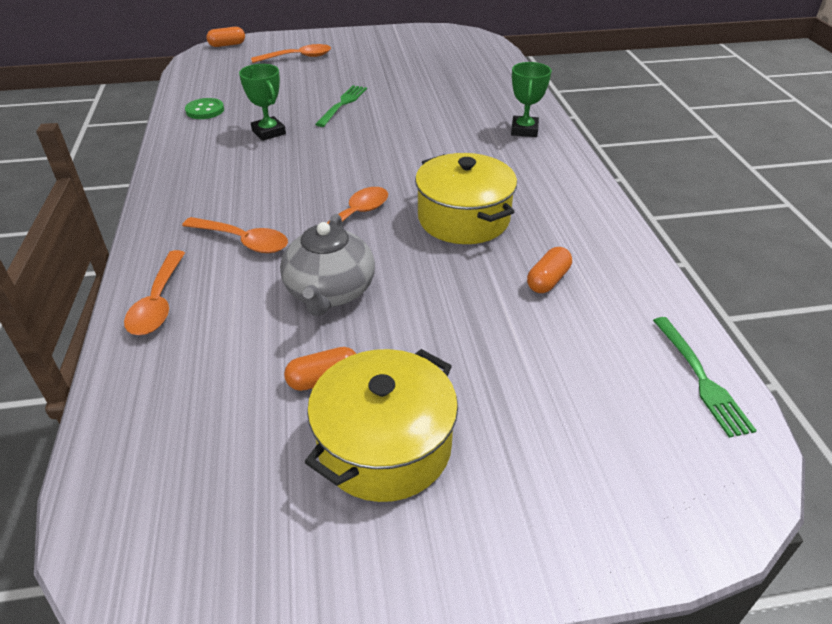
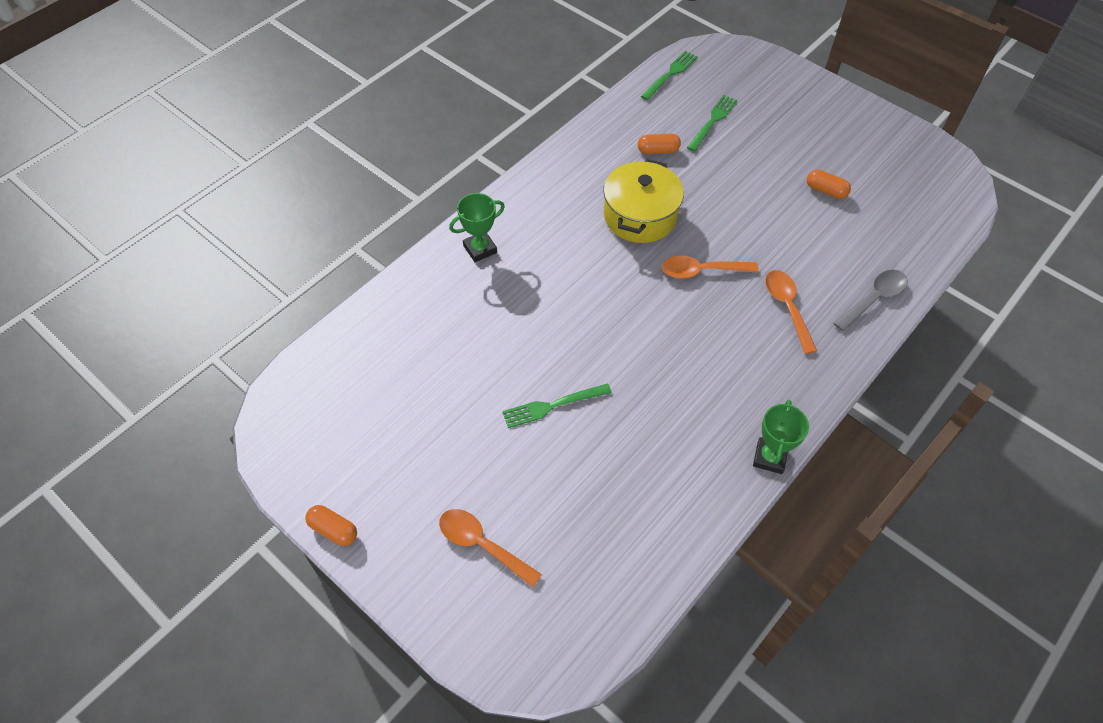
camera: 130 degrees left, 15 degrees up
(158, 302) = (874, 299): orange spoon -> grey spoon
(205, 110) = (675, 512): green button -> none
(227, 45) = (514, 668): orange capsule -> orange capsule (333, 530)
(268, 132) = (656, 419): green trophy -> green trophy (769, 457)
(330, 292) = (774, 231): grey teapot -> none
(385, 446) = (828, 148): yellow pot -> none
(558, 358) = (713, 121): none -> green fork

